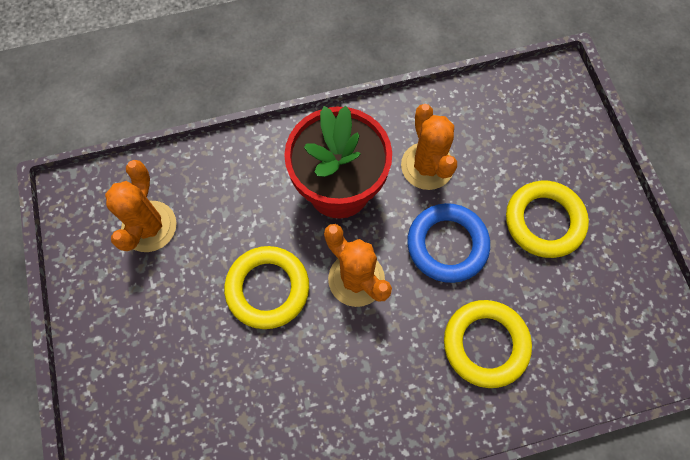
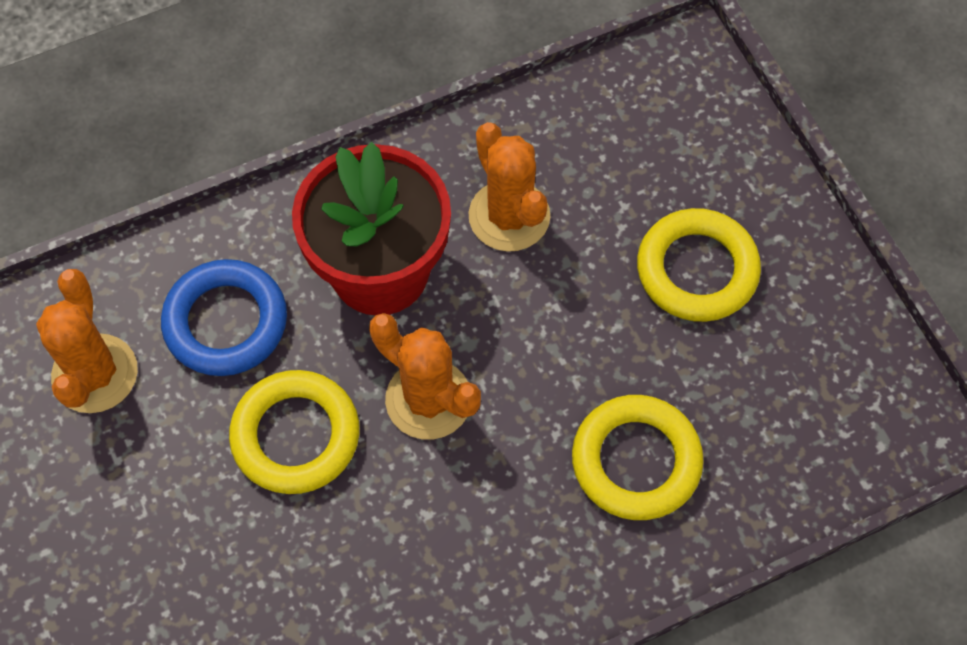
camera: 10 degrees left, 5 degrees down
(447, 245) = (557, 327): blue ring -> blue ring (226, 322)

